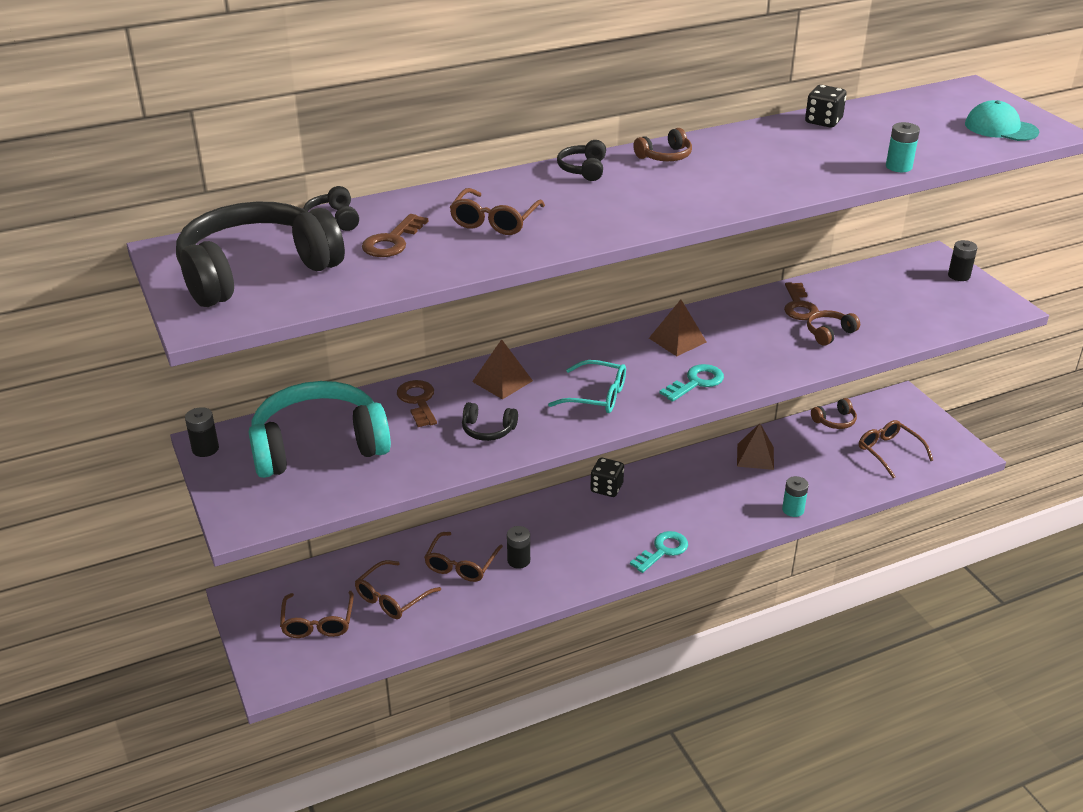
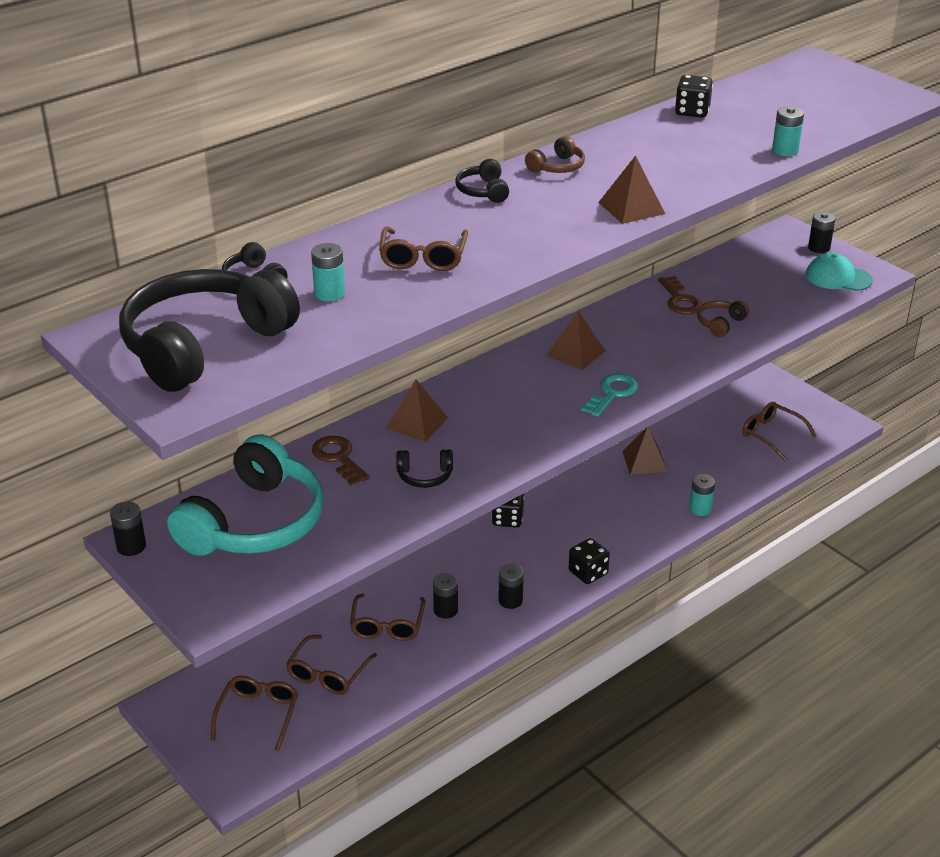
camera: 15 degrees left, 0 degrees up
(318, 622) = (258, 714): brown glasses -> brown glasses turned 150 degrees counterclockwise
(319, 446) = (254, 522): turquoise headphones -> turquoise headphones turned 150 degrees clockwise
(392, 241) = (329, 293): brown key -> turquoise battery
(581, 563) = (510, 600): none -> black battery
(596, 396) = (519, 423): turquoise glasses -> none
(663, 550) = (588, 573): turquoise key -> black dice
(716, 201) = (631, 208): none -> brown pyramid
(834, 421) = (709, 412): brown headphones -> none
(1000, 128) = (859, 99): turquoise cap -> turquoise cap (838, 277)

